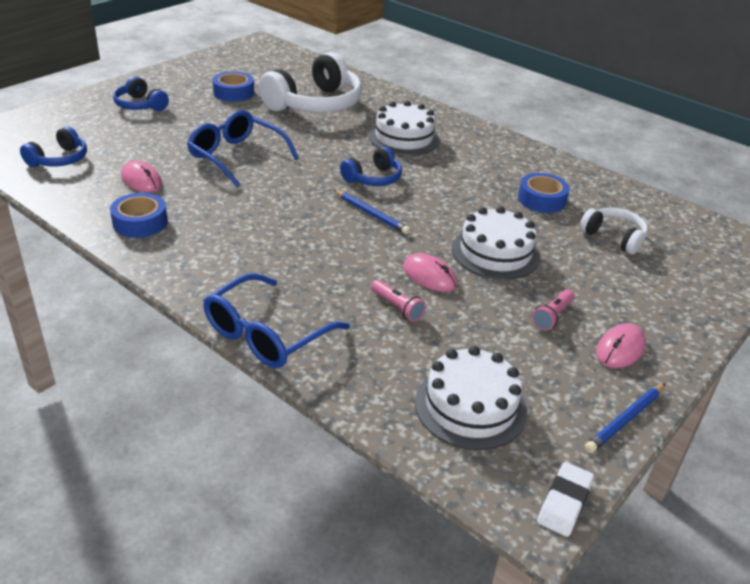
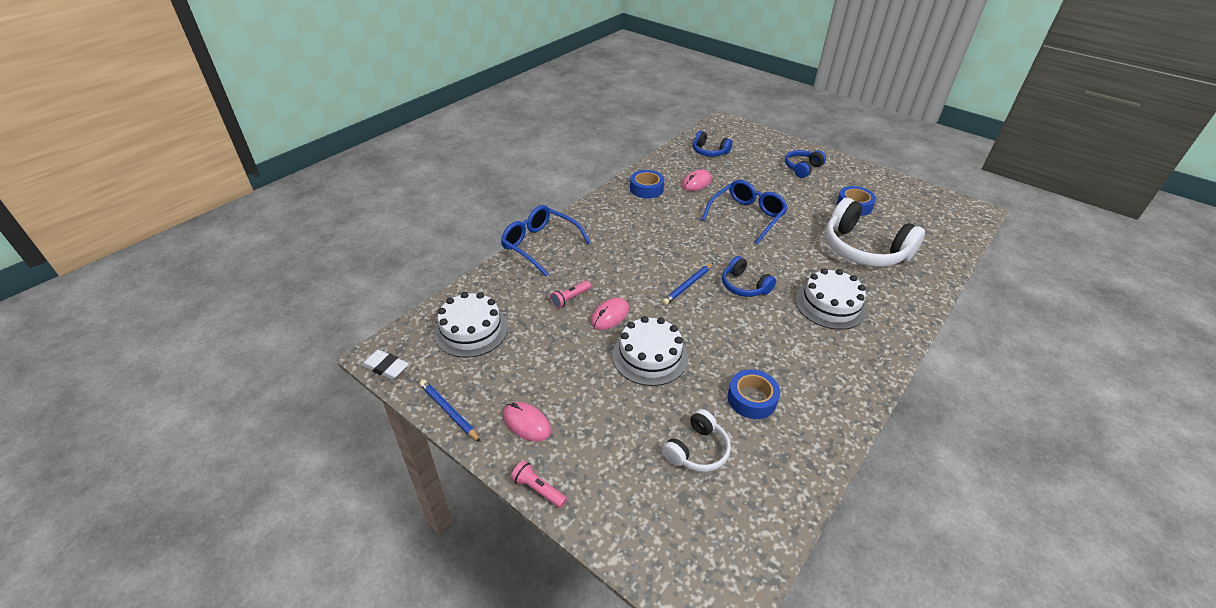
camera: 90 degrees right, 5 degrees up
(552, 316) = (566, 384): pink flashlight -> pink flashlight (538, 489)

